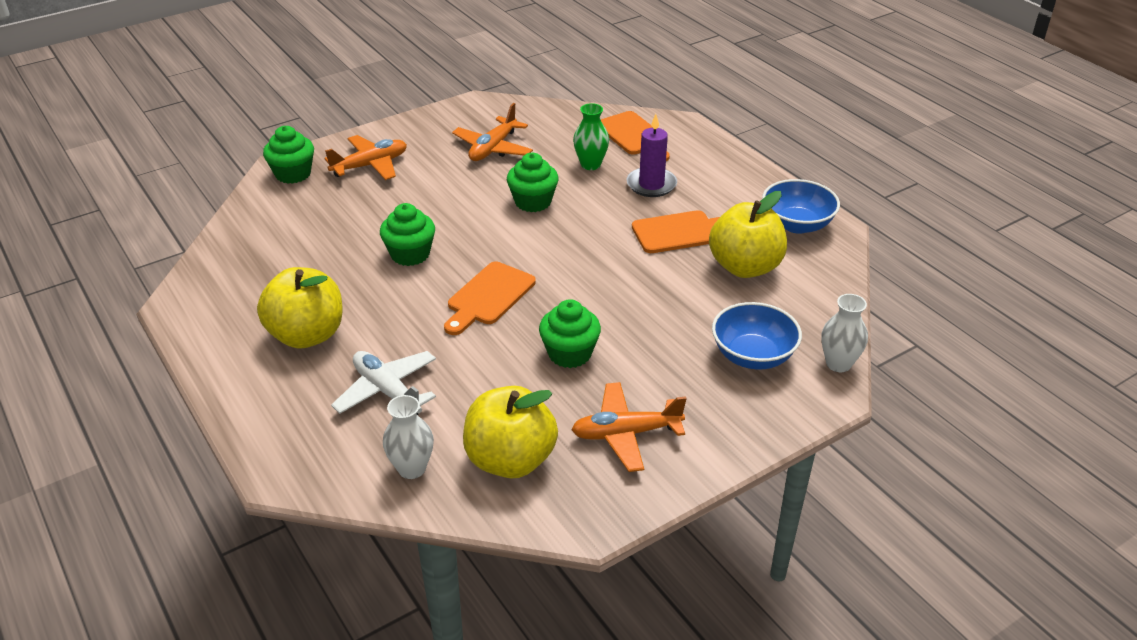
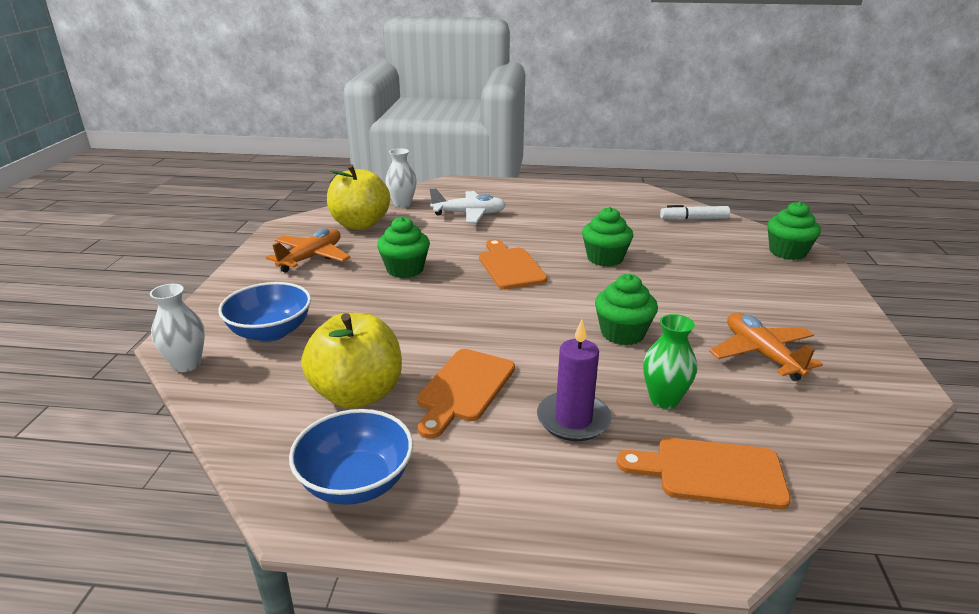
camera: 130 degrees right, 10 degrees down
(250, 239) = (694, 219): none -> white marker
(307, 335) = (555, 209): yellow apple -> none
(370, 165) = (776, 284): orange plane -> none

